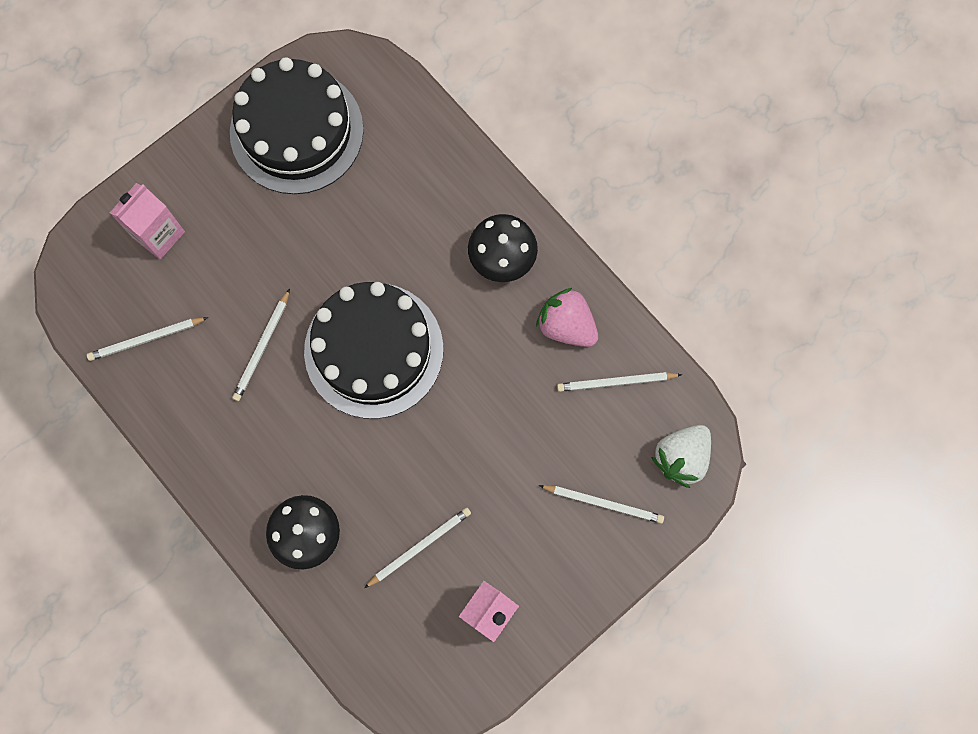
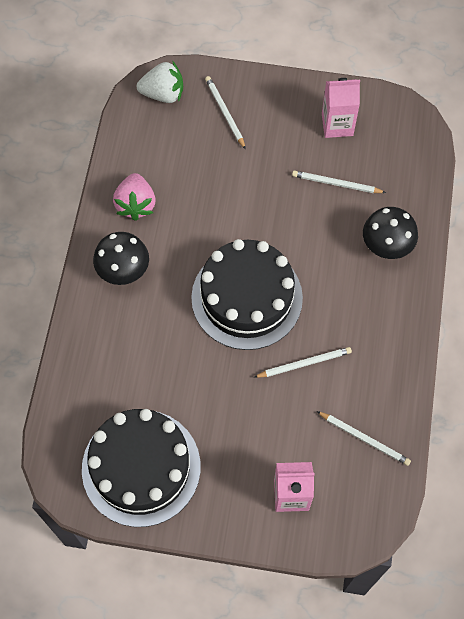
camera: 130 degrees left, 10 degrees down
(616, 382) = (148, 155): white pencil -> none

